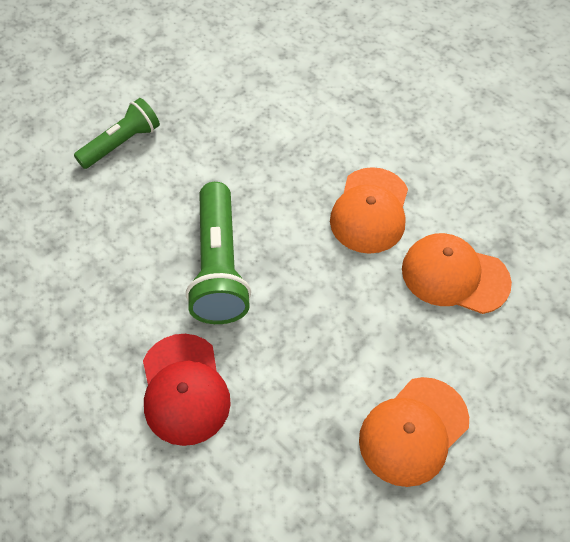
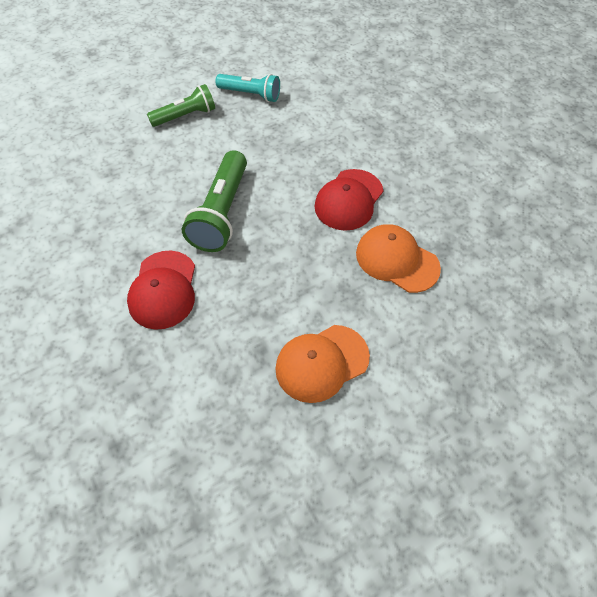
camera: 15 degrees right, 0 degrees up
(195, 94) = (250, 94): none -> turquoise flashlight
(370, 211) = (348, 200): orange cap -> red cap

